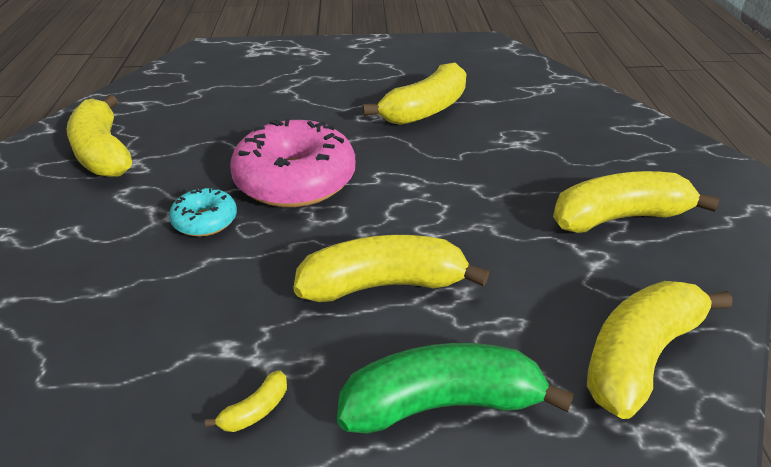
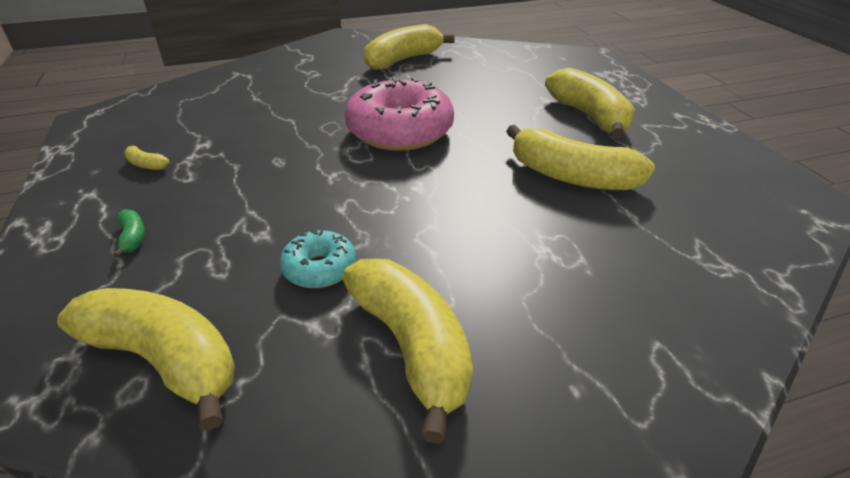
camera: 75 degrees right, 0 degrees up
(205, 221) = (334, 109): turquoise donut -> turquoise donut (320, 268)
(383, 285) = (268, 193): yellow banana -> yellow banana (589, 116)
(442, 404) = (132, 237): green banana -> green banana, size x0.40

